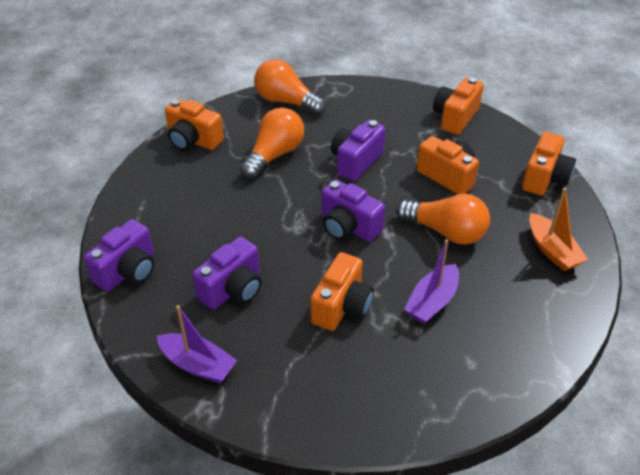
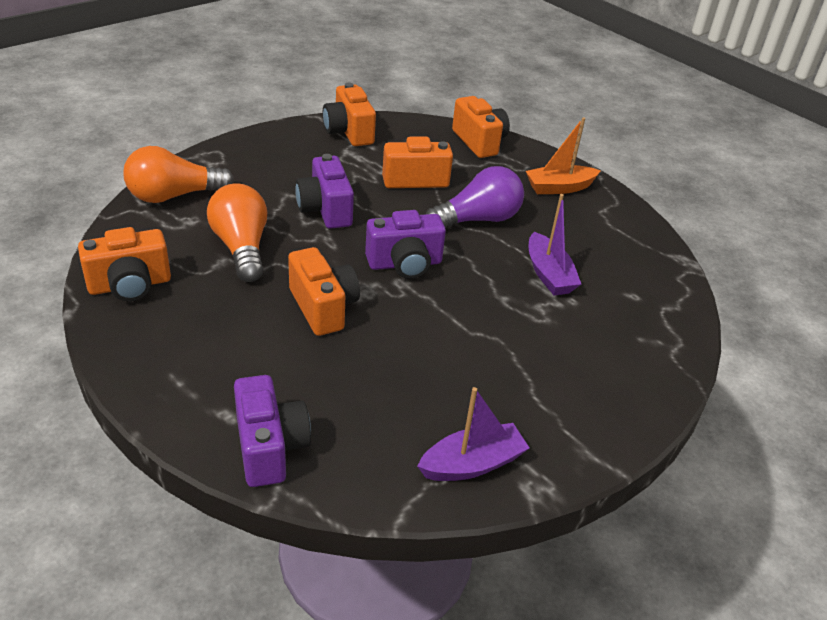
camera: 55 degrees left, 5 degrees down
(233, 289) = (396, 381): purple camera -> none
(342, 306) = (499, 325): orange camera -> orange camera (323, 307)
(446, 231) = (477, 219): orange light bulb -> purple light bulb
(552, 250) = (559, 187): orange boat -> orange boat turned 150 degrees clockwise

